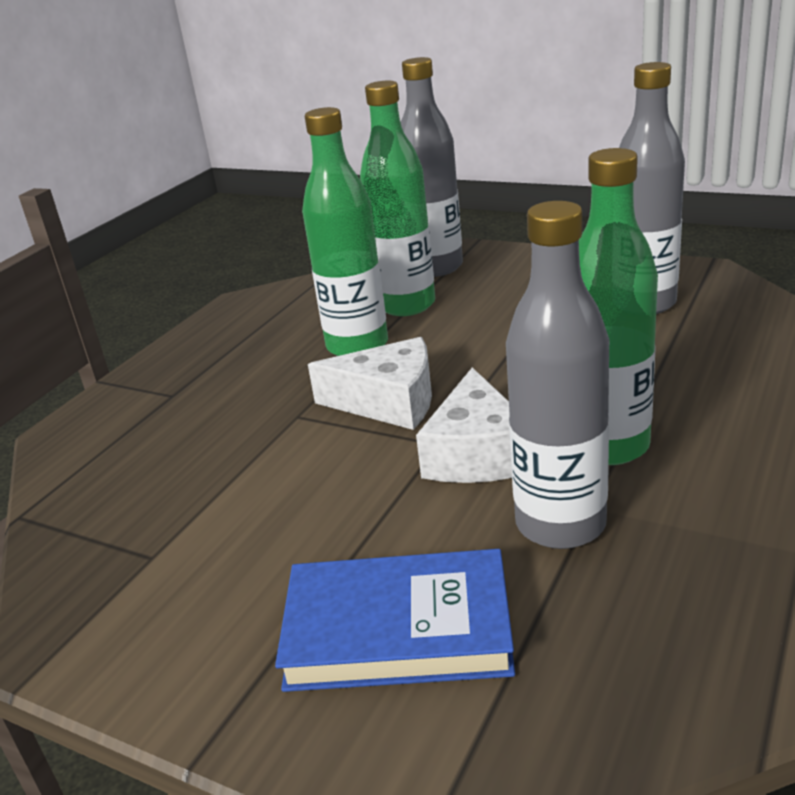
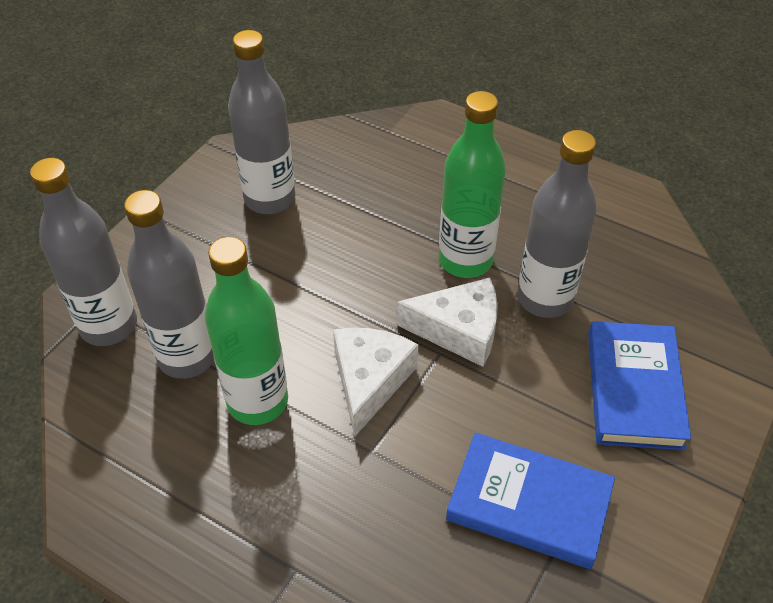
camera: 90 degrees left, 20 degrees up
(215, 531) = (529, 503): none -> blue book
(406, 305) = (187, 357): green bottle -> grey bottle

